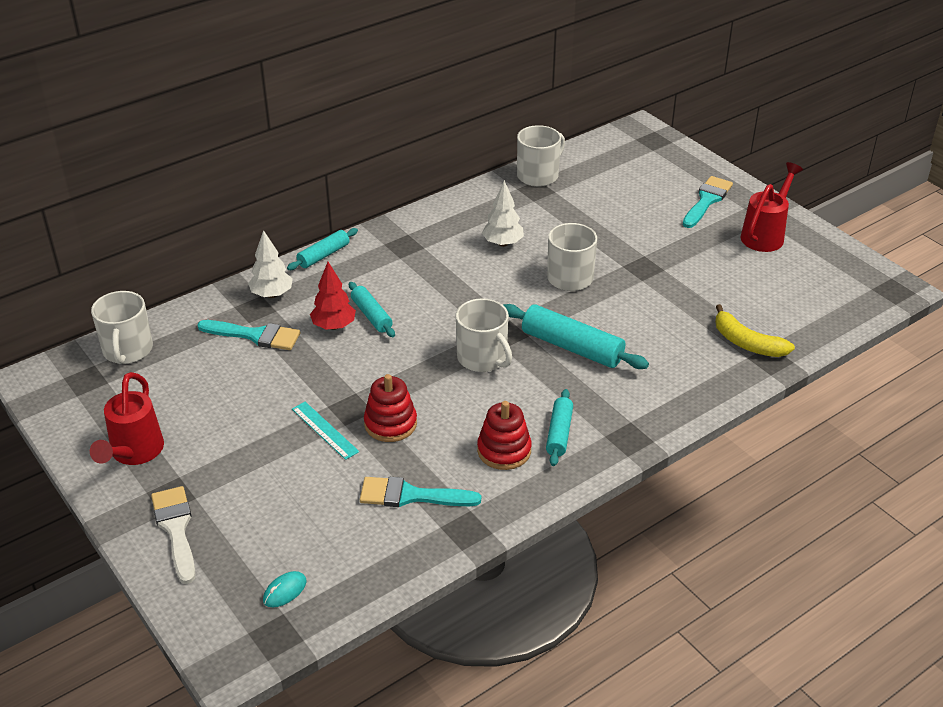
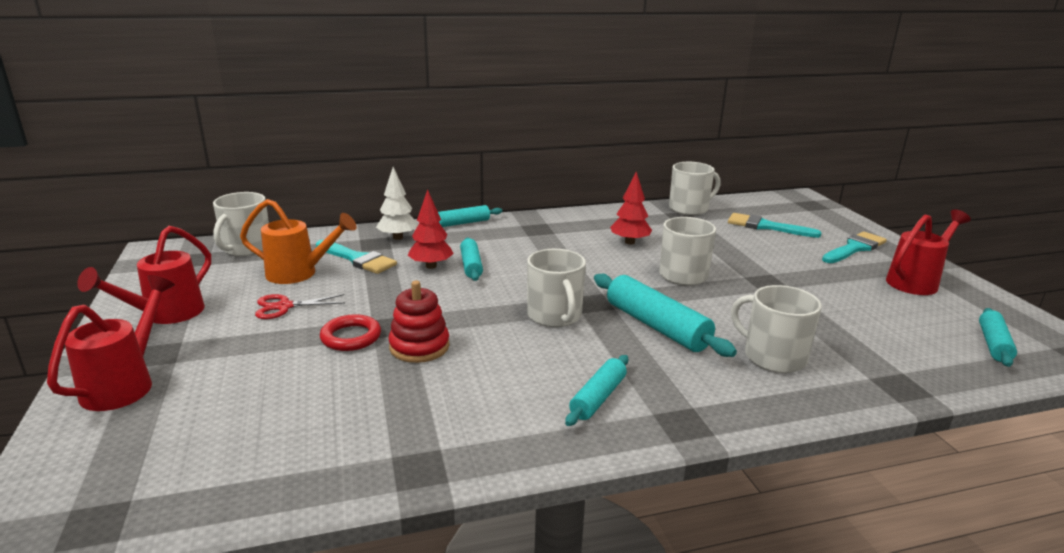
camera: 20 degrees right, 15 degrees down
(176, 529) = (126, 383): white brush -> red watering can
(214, 370) = (300, 274): none -> orange watering can
(236, 413) = (284, 306): none -> red scissors
(285, 591) = (159, 475): turquoise mouse -> none
(325, 430) = (351, 337): turquoise ruler -> red ring
(411, 495) = (386, 416): turquoise brush -> turquoise brush (766, 226)
(503, 243) = (630, 242): white tree -> red tree
(504, 450) = (522, 399): red stacking toy -> none
(672, 355) = (772, 357): none -> white mug
(747, 343) = (872, 364): yellow banana -> none
(830, 296) = (993, 344): none -> turquoise rolling pin

